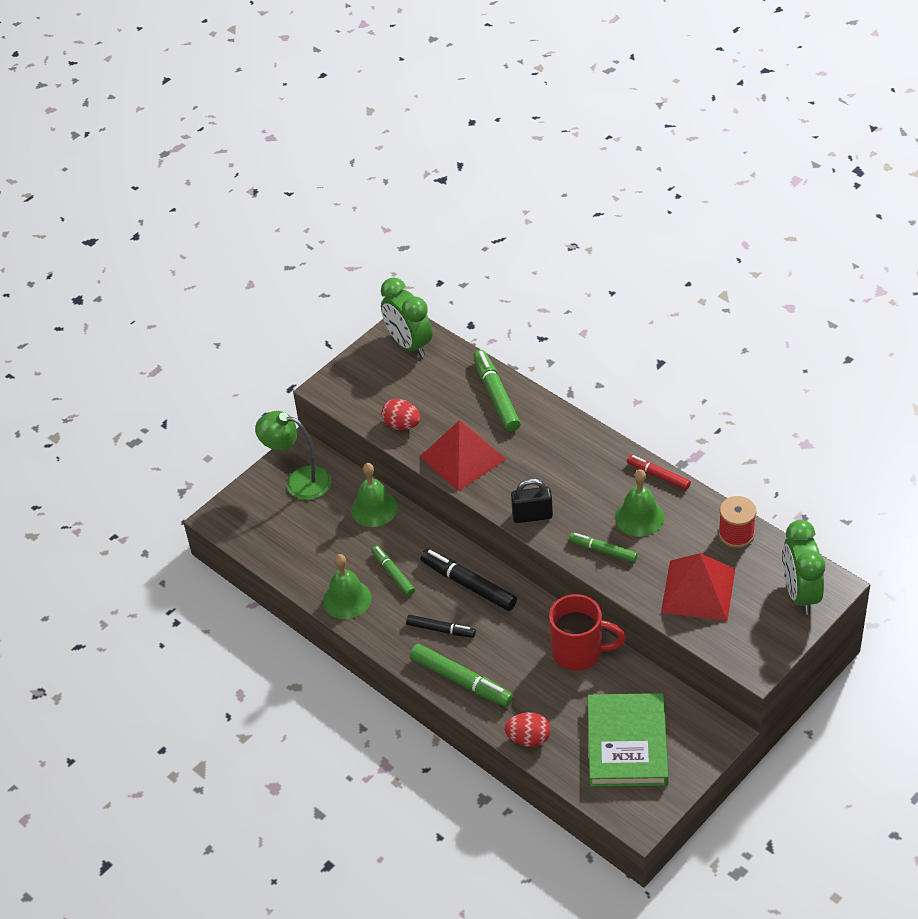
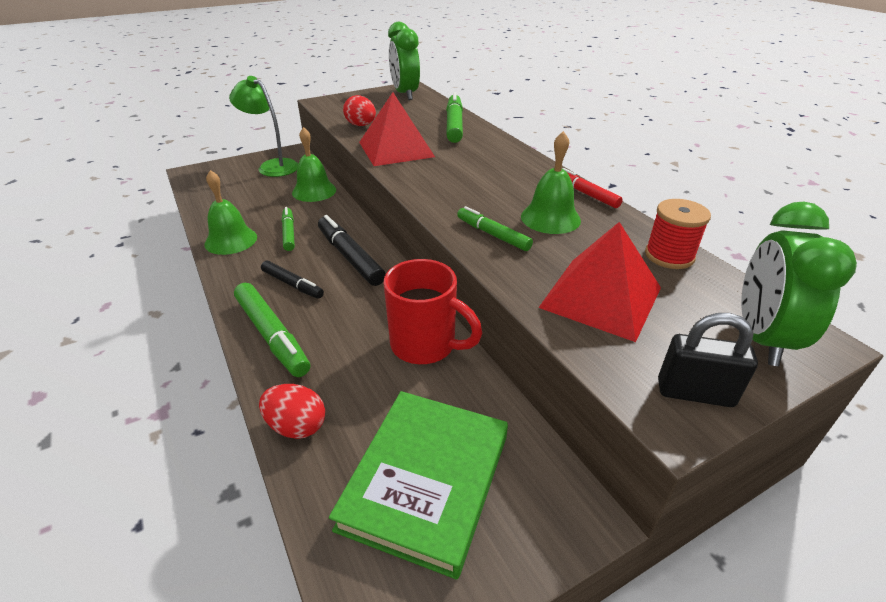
camera: 15 degrees right, 10 degrees down
(532, 516) = (432, 194): black padlock -> black padlock (695, 393)

